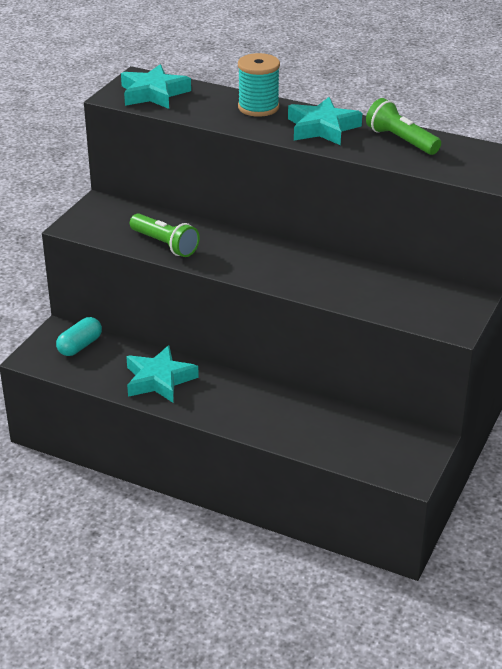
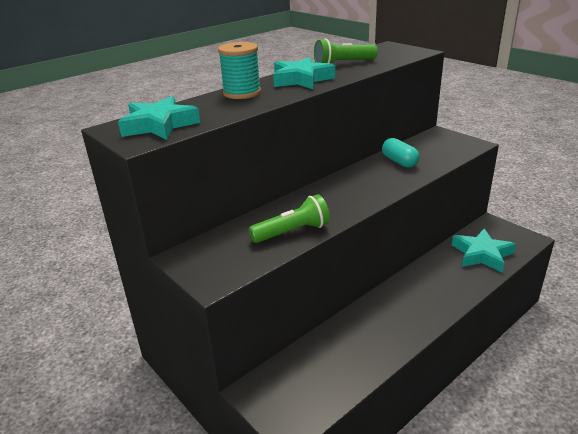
camera: 65 degrees left, 5 degrees down
(80, 346) = (290, 379): turquoise capsule -> turquoise capsule (399, 162)
(159, 380) = (373, 334): turquoise star -> turquoise star (482, 254)

